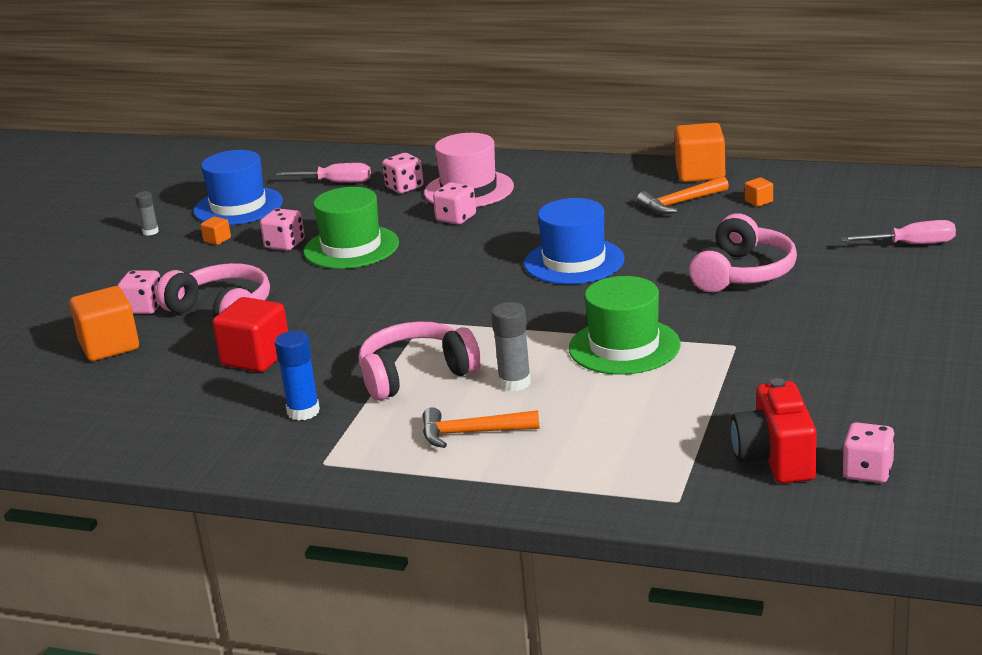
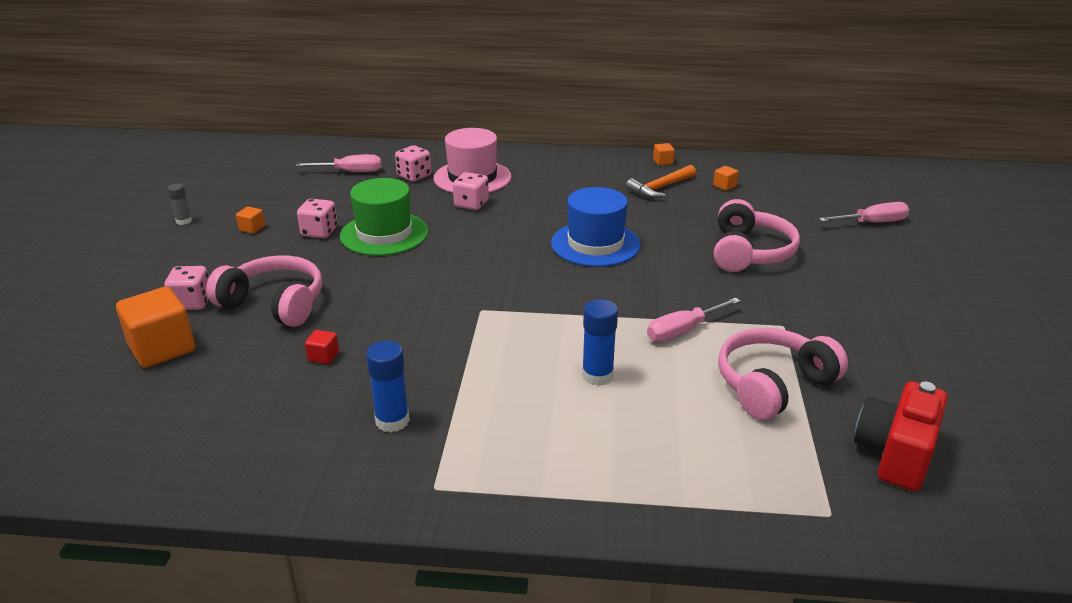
camera: 15 degrees left, 5 degrees up
(238, 206) = (264, 195): blue hat -> none
(256, 358) = (323, 356): red cube -> red cube, size x0.45
(416, 375) = (495, 370): pink headphones -> pink headphones (773, 385)
(472, 433) = (580, 439): orange hammer -> none
(514, 383) = (597, 376): grey glue stick -> blue glue stick
(624, 347) = (683, 331): green hat -> pink screwdriver
(700, 173) = (663, 162): orange cube -> orange cube, size x0.45
(775, 458) = (895, 454): red camera -> red camera turned 45 degrees clockwise
(868, 472) = (991, 465): pink dice -> none

